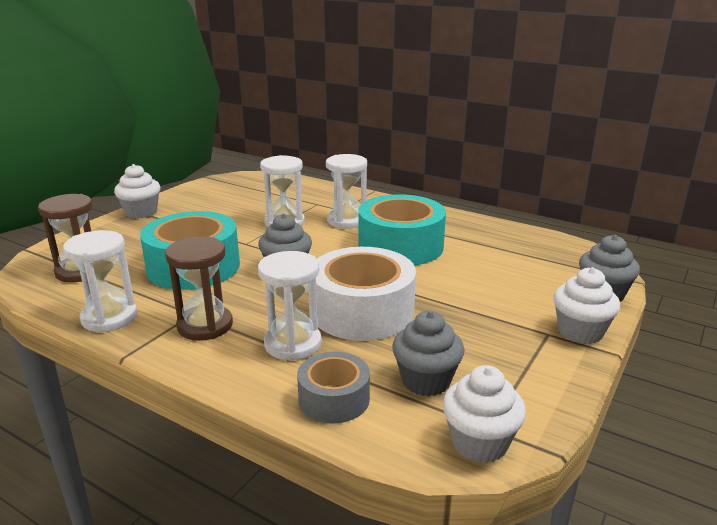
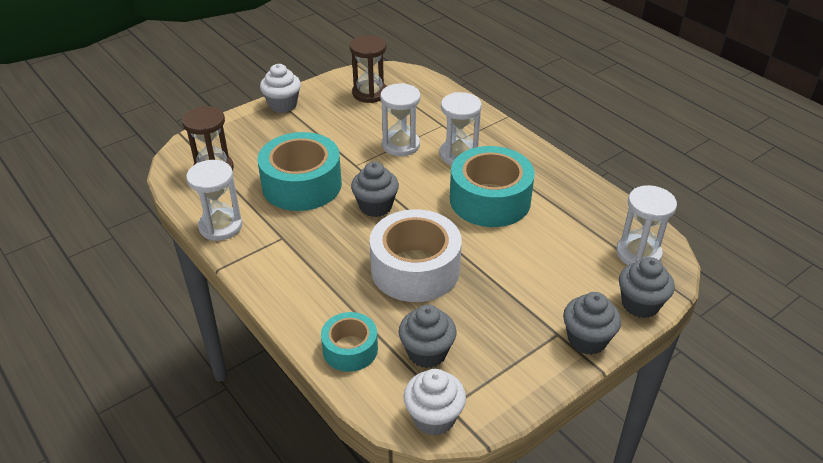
camera: 20 degrees right, 15 degrees up
(205, 325) = (287, 253): brown hourglass -> brown hourglass (369, 93)
(293, 344) = (344, 289): white hourglass -> white hourglass (638, 253)
(334, 399) = (350, 349): grey tape -> turquoise tape
(580, 332) = (587, 339): white cupcake -> grey cupcake

